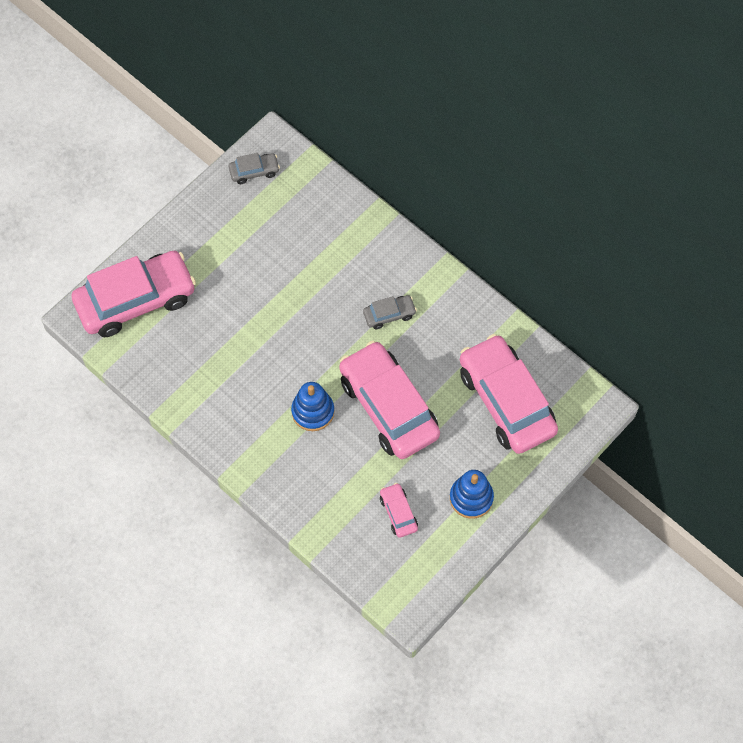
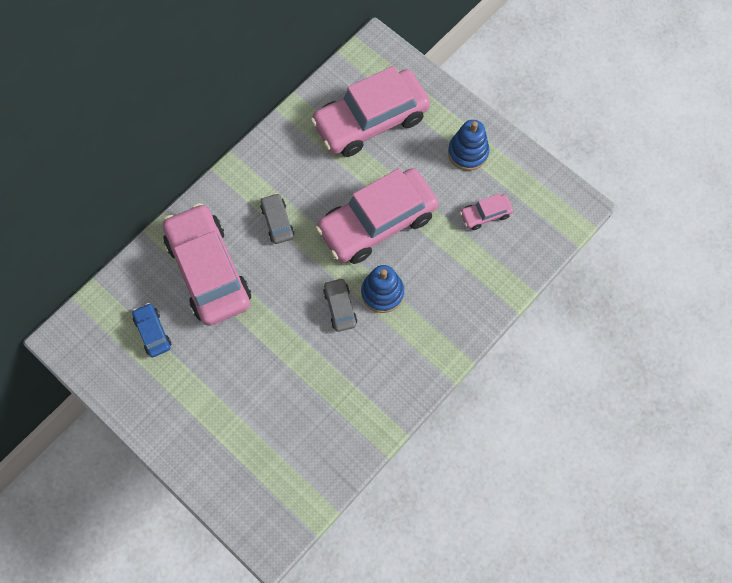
camera: 90 degrees left, 5 degrees up
(136, 300) = (251, 479): pink car -> pink car (209, 271)
(254, 171) = (99, 357): grey car -> grey car (340, 307)
(277, 213) = (153, 332): none -> blue car

